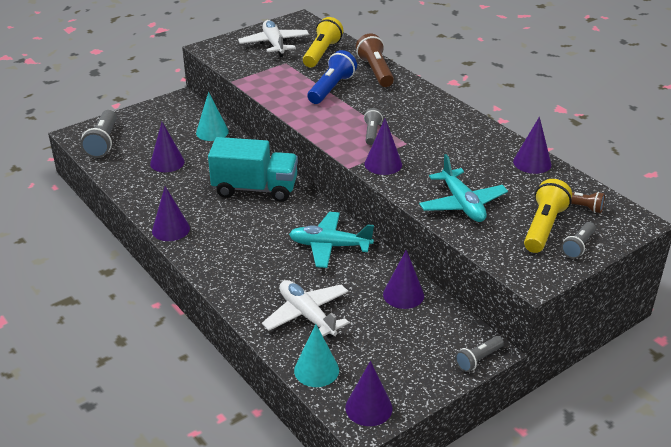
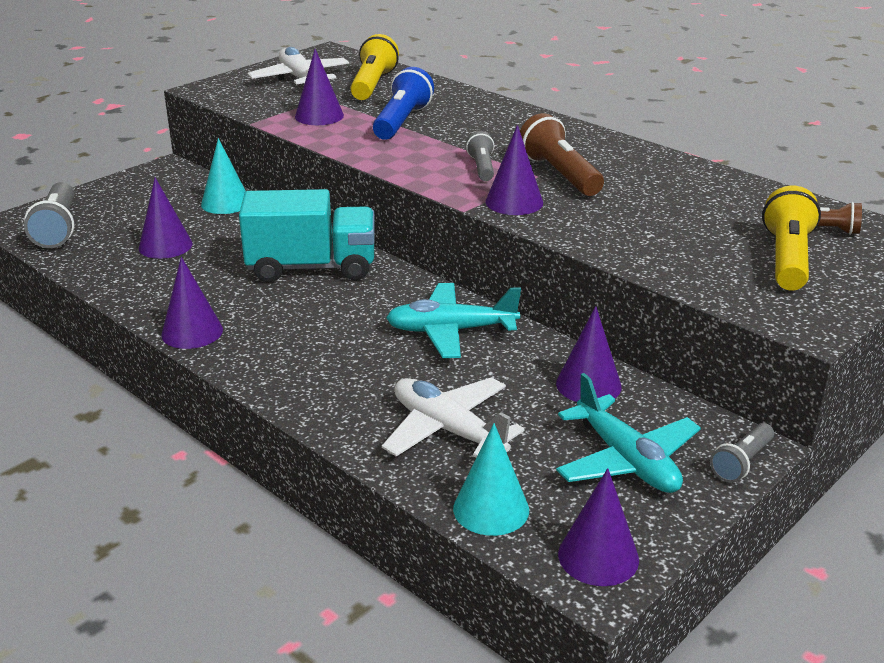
camera: 10 degrees left, 5 degrees down
(375, 71) = (457, 99): brown flashlight -> brown flashlight (559, 174)
(462, 204) = (654, 241): turquoise plane -> turquoise plane (626, 460)
(532, 163) = (728, 184): purple cone -> purple cone (319, 116)
(578, 246) = (850, 277): grey flashlight -> none

